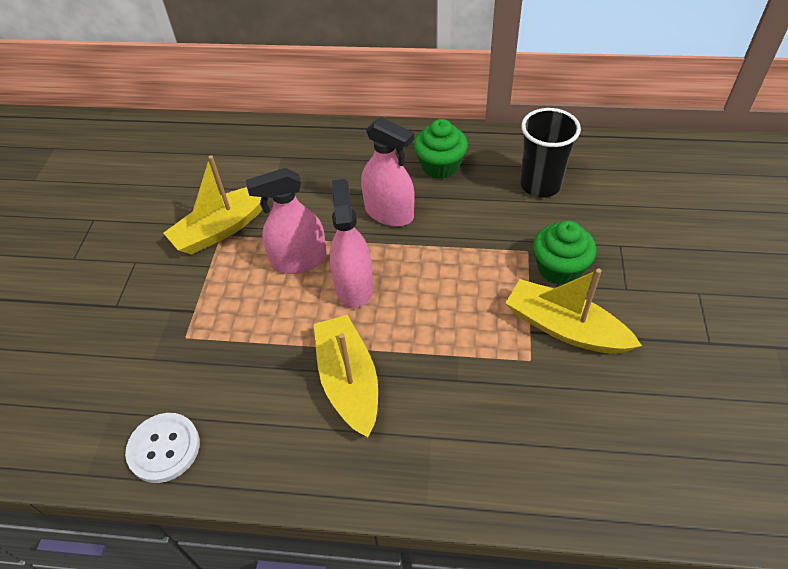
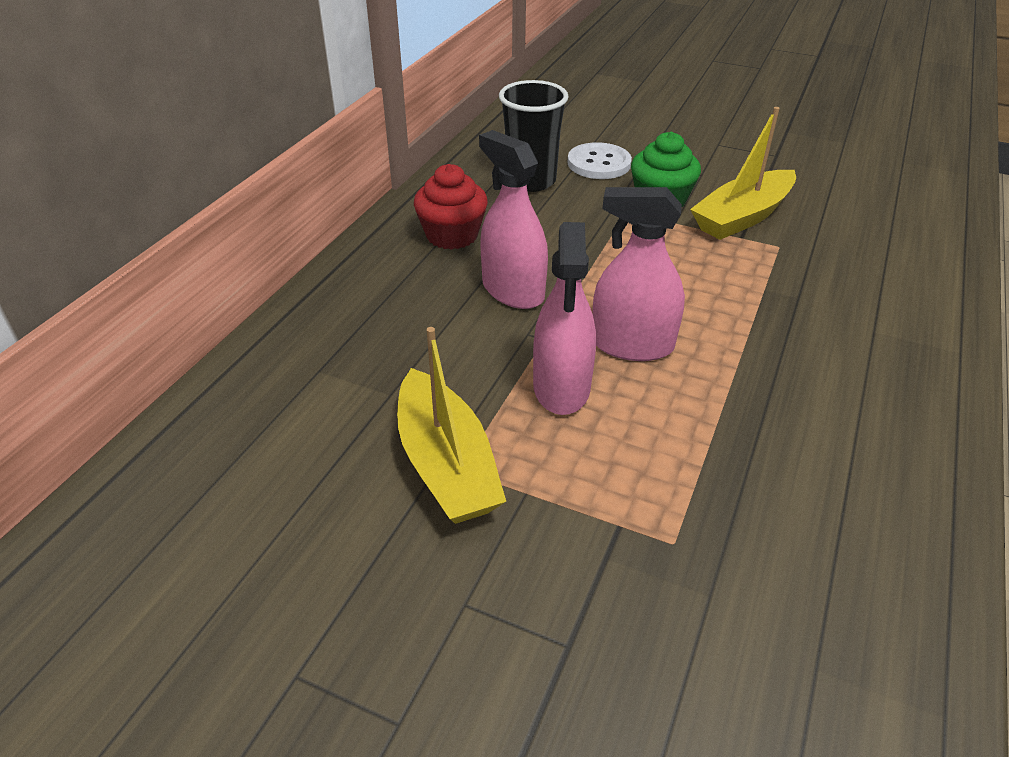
camera: 75 degrees left, 10 degrees down
(164, 448) = (892, 593): white button -> white button (599, 163)
(348, 381) = (789, 378): yellow boat -> none
(389, 213) = (513, 291): pink spray bottle -> pink spray bottle turned 90 degrees counterclockwise
(440, 166) = (452, 235): green cupcake -> red cupcake

